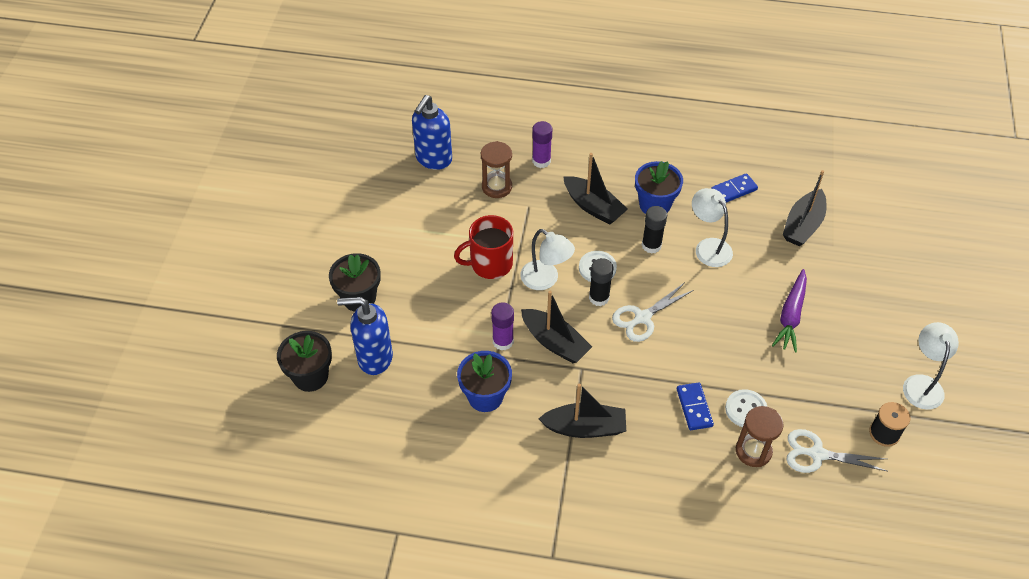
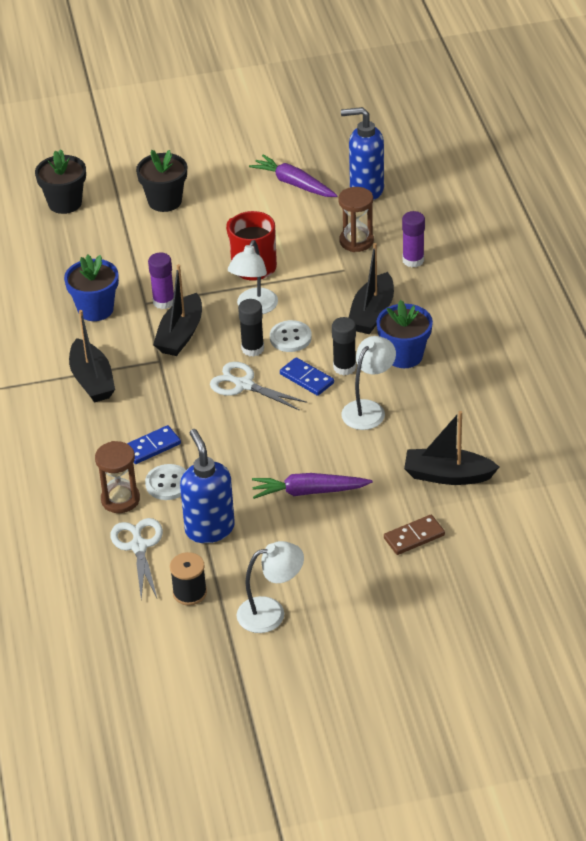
camera: 70 degrees right, 10 degrees down
(374, 358) = (103, 232): blue soap dispenser -> blue soap dispenser (209, 529)
(394, 201) = (294, 184): none -> purple carrot
(733, 190) = (466, 409): blue domino -> blue domino (307, 378)
(863, 267) = (414, 537): none -> brown domino

